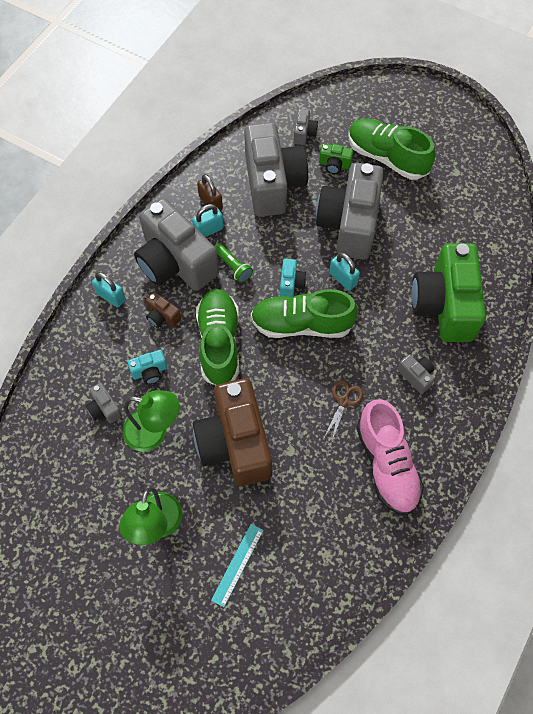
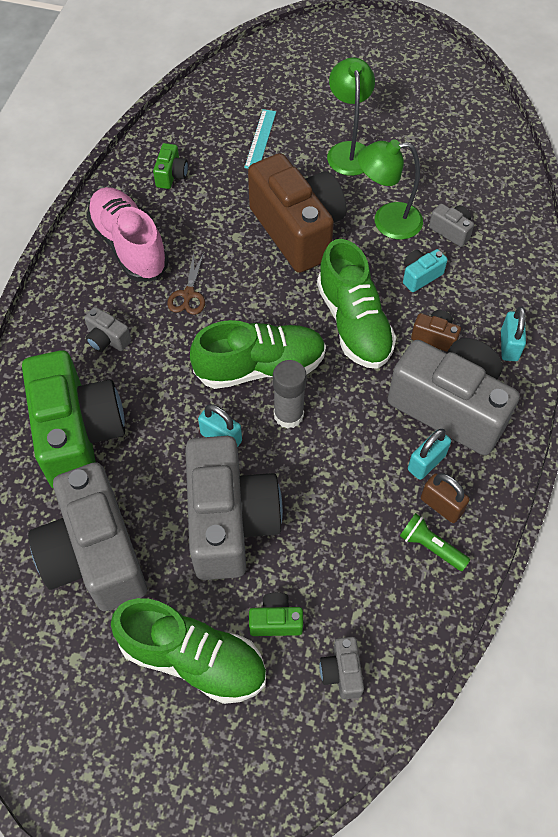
camera: 165 degrees right, 5 degrees down
(111, 296) = (509, 345): turquoise padlock -> turquoise padlock turned 75 degrees clockwise
(233, 267) = (372, 419): green flashlight -> green flashlight (430, 546)
(273, 183) = (362, 561): grey camera -> grey camera (95, 555)
(291, 283) = (288, 415): turquoise camera -> grey glue stick
(335, 539) = (171, 175): none -> green camera

